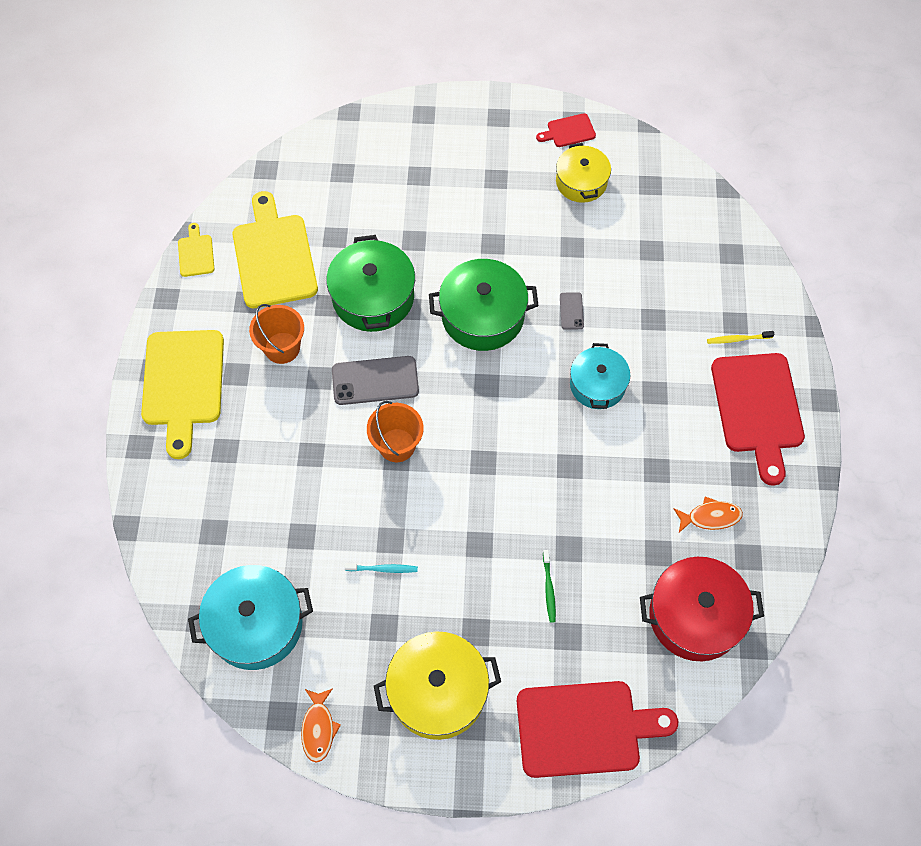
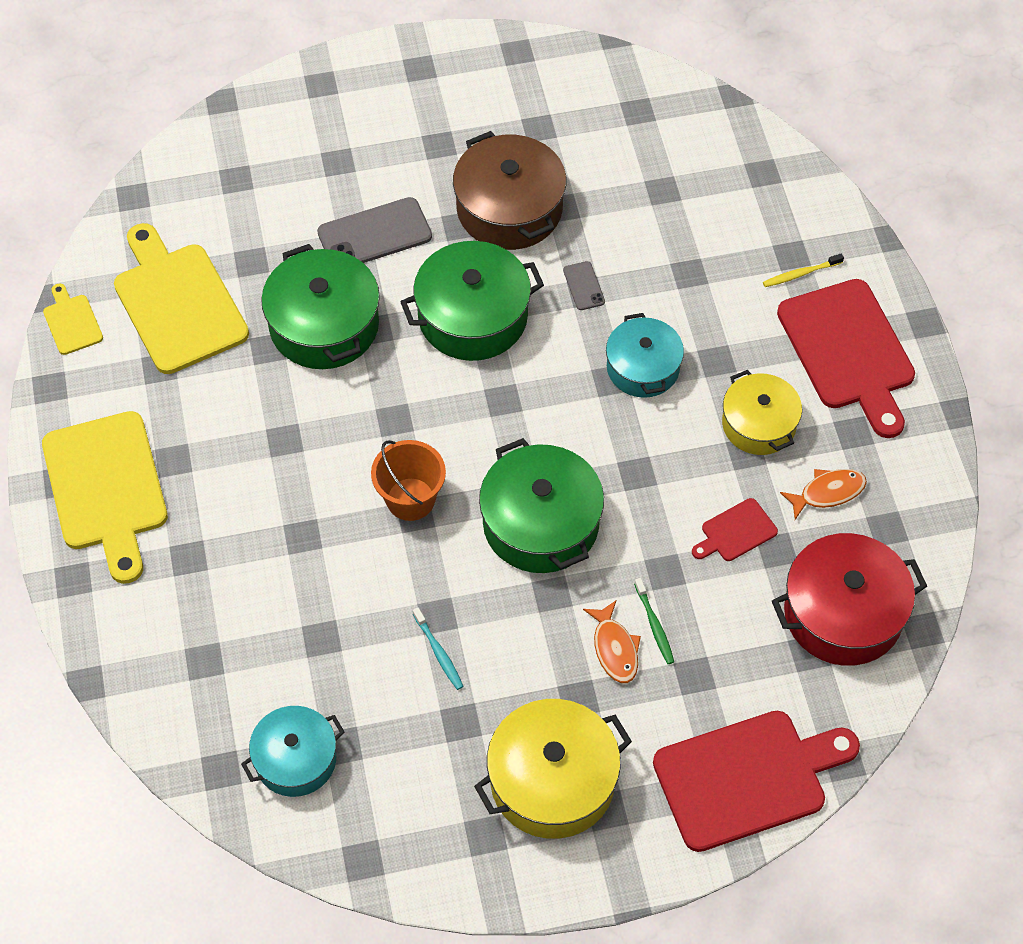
camera: 15 degrees left, 5 degrees down
(256, 624) = (295, 759): turquoise pot -> turquoise pot, size x0.66
(282, 348) = (224, 414): orange bucket -> none
(318, 728) = (415, 863): orange fish -> orange fish (614, 648)
(375, 381) = (358, 427): grey phone -> grey phone (374, 234)
(383, 569) = (438, 652): turquoise toothbrush -> turquoise toothbrush turned 75 degrees clockwise
(487, 487) = (541, 523): none -> green pot
(533, 239) = (509, 209): none -> brown pot
(568, 131) = (515, 67): red cutting board -> red cutting board (736, 532)
(581, 182) = (549, 126): yellow pot -> yellow pot (758, 424)

